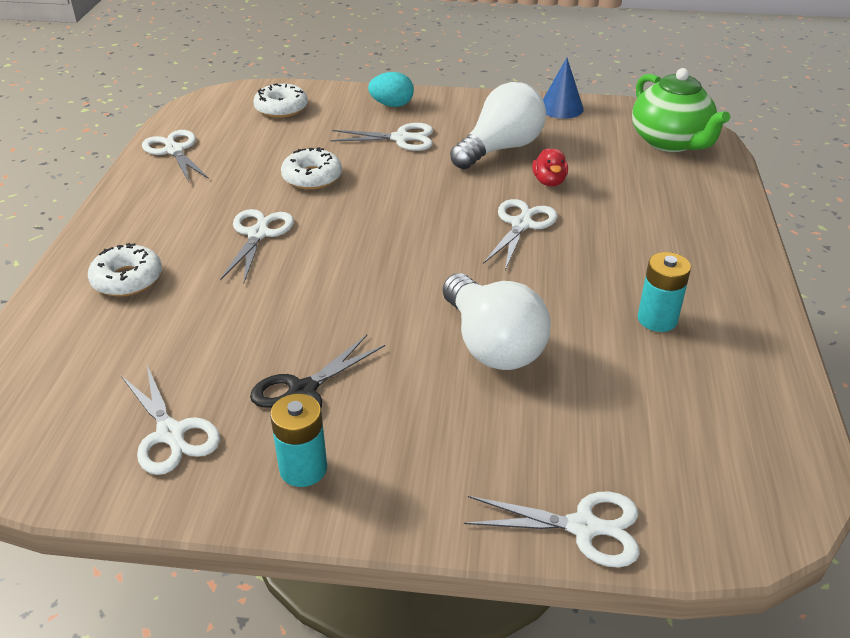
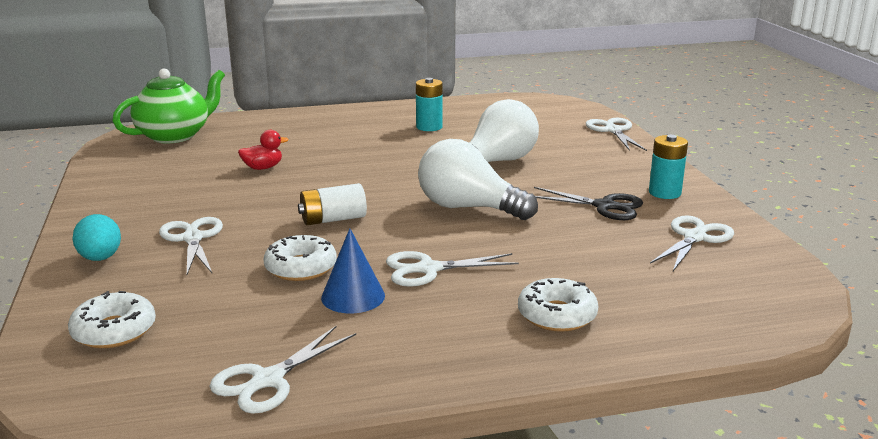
camera: 110 degrees left, 15 degrees down
(394, 203) = (333, 219): none -> white battery
(500, 149) = (205, 191): white light bulb -> white light bulb (468, 208)
(521, 224) = (339, 170): white scissors -> none
(561, 108) = (105, 177): blue cone -> blue cone (353, 296)

